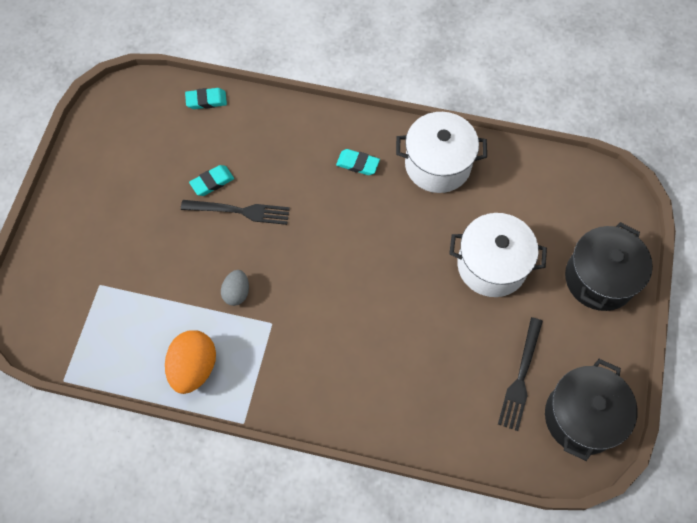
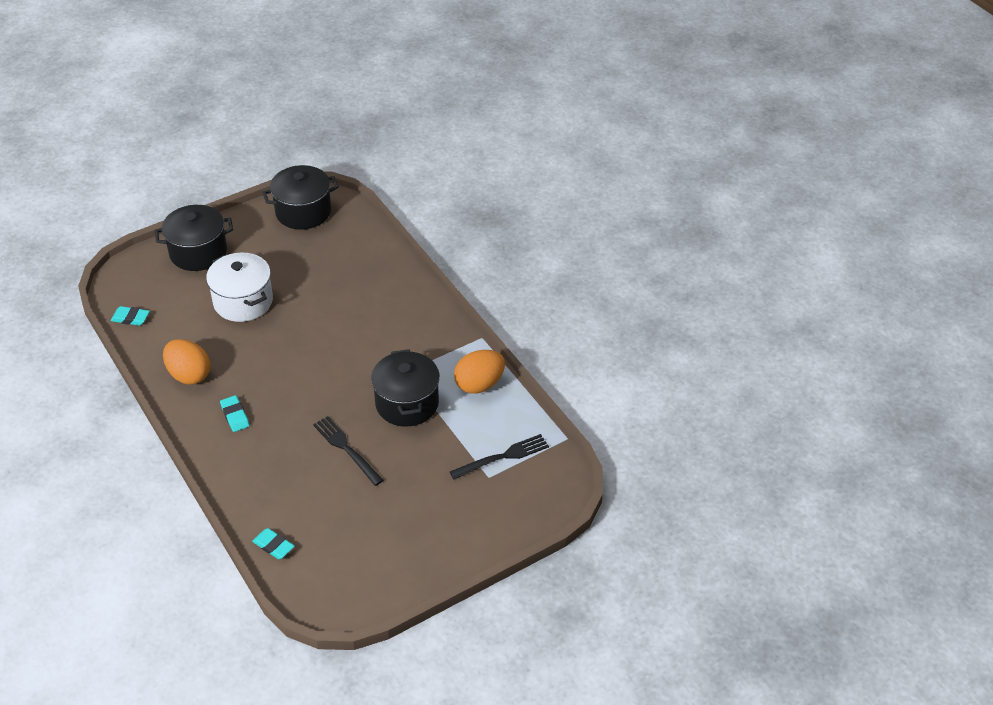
camera: 135 degrees left, 20 degrees down
(212, 182) = (341, 482): turquoise eraser -> turquoise eraser (130, 318)
(237, 293) = (407, 403): grey egg -> black pot
(437, 165) = (189, 375): white pot -> orange egg
(520, 377) = (307, 247): black fork -> black fork (503, 457)

